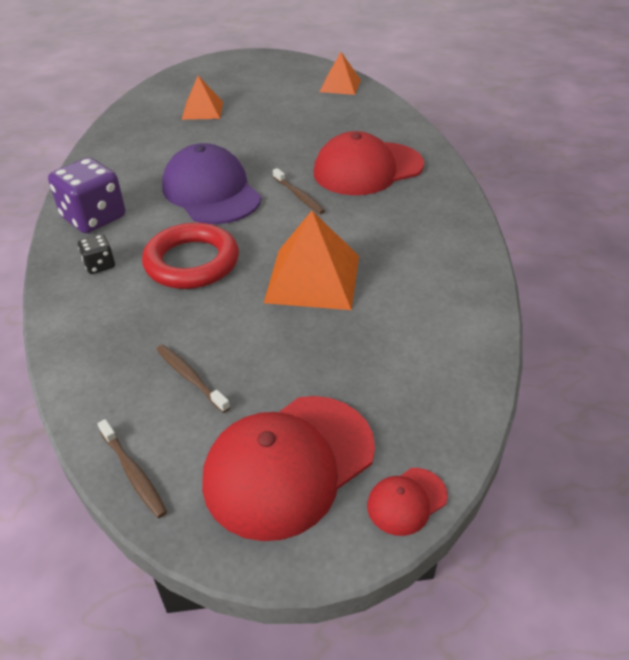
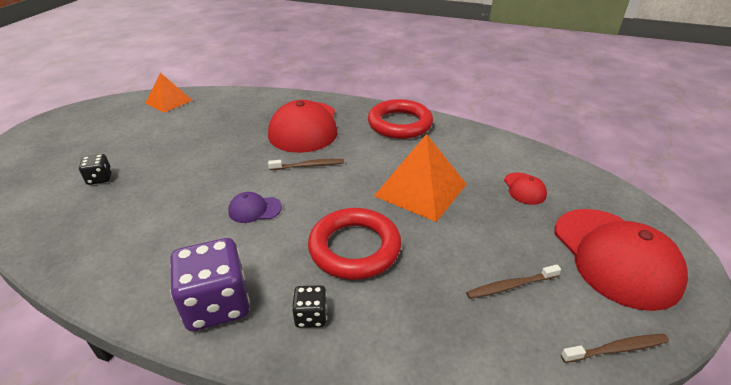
camera: 65 degrees left, 5 degrees down
(202, 110) = (100, 178): orange pyramid -> black dice
(211, 192) = (254, 209): purple cap -> purple cap, size x0.44
(406, 501) = (649, 216): red cap -> red cap (524, 189)
(439, 227) = (399, 124): none -> red ring

